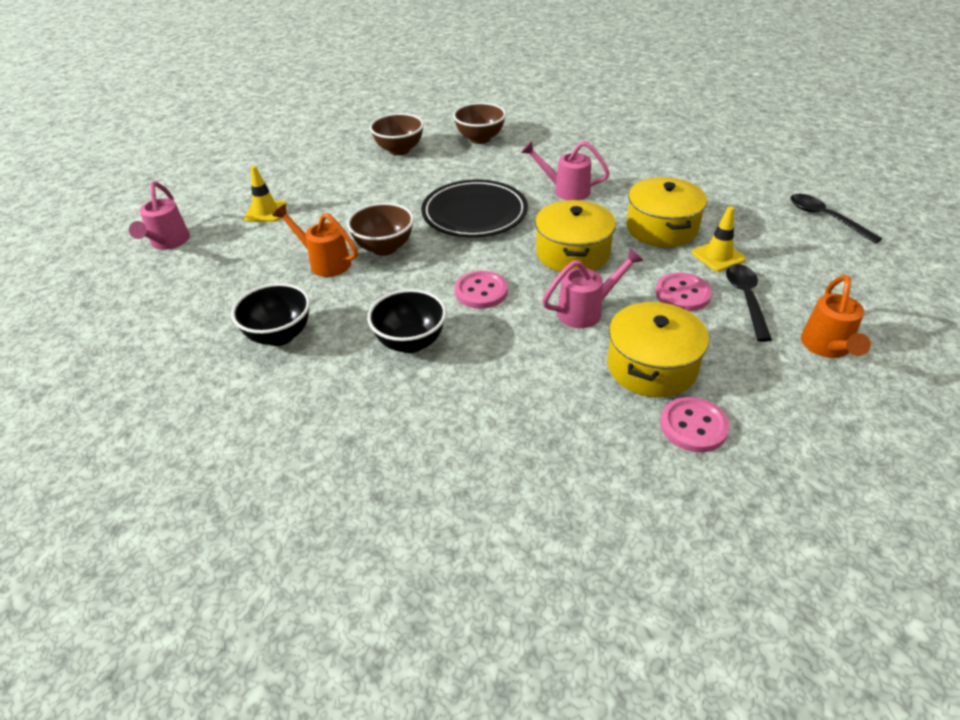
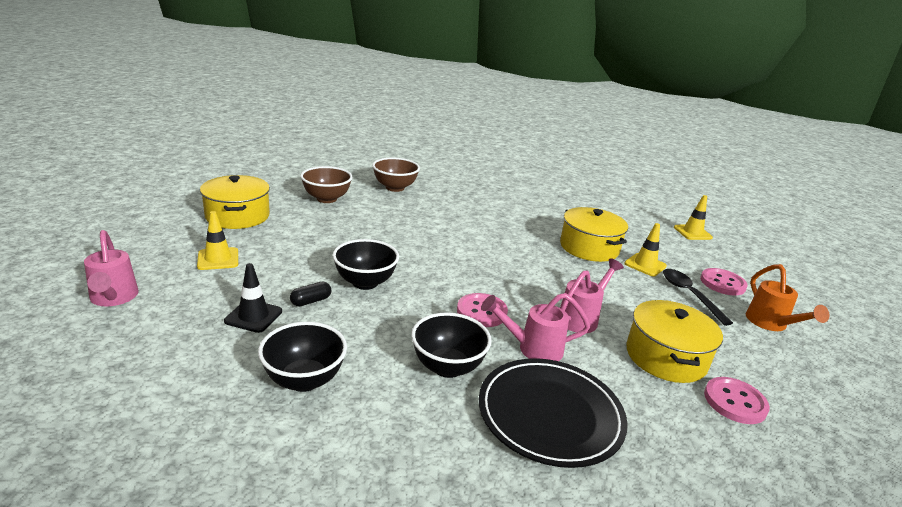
camera: 25 degrees left, 15 degrees down
(268, 271) = (253, 316): none -> black traffic cone
(324, 262) = (311, 301): orange watering can -> black capsule
(384, 248) = (365, 282): brown bowl -> black bowl
(474, 213) = (430, 247): black plate -> black plate (550, 415)
(565, 190) = (494, 224): pink watering can -> pink watering can (532, 348)
(572, 253) = (536, 272): yellow pot -> yellow pot (237, 216)
(682, 294) = (642, 296): pink button -> pink button (722, 283)
(825, 218) = (692, 232): black spoon -> yellow traffic cone

